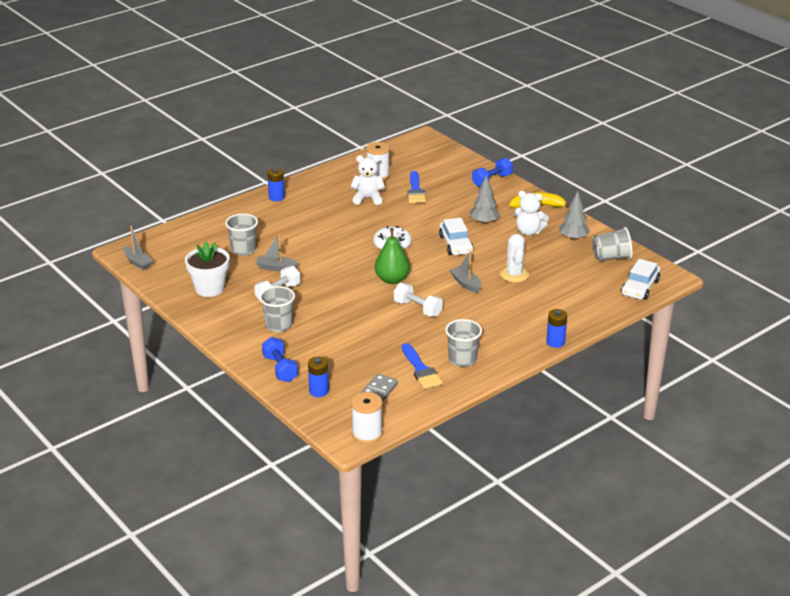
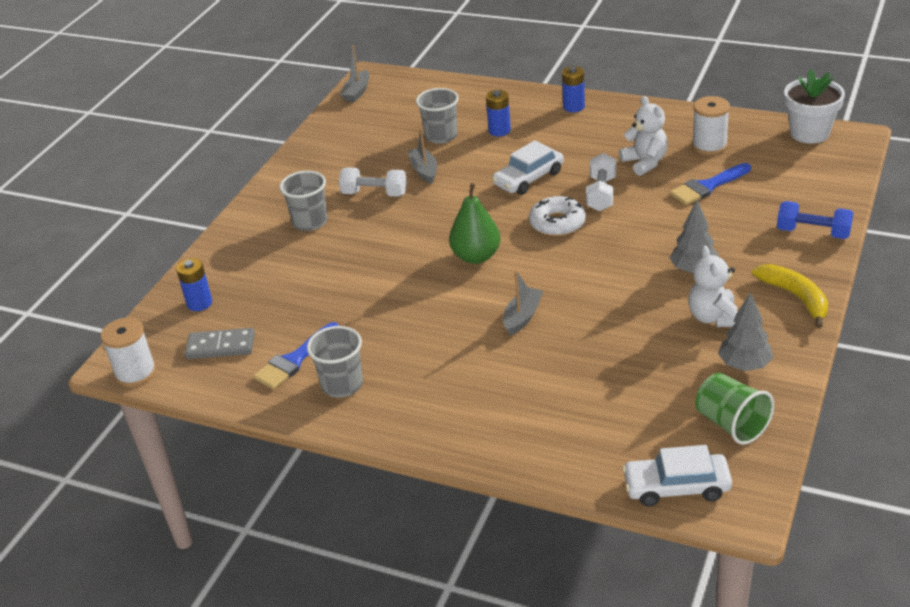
camera: 65 degrees right, 5 degrees up
(209, 288) = (345, 151): white flower pot -> white flower pot (809, 133)
(280, 369) = (225, 259): blue dumbbell -> none
(417, 309) = (428, 302): white dumbbell -> white dumbbell (601, 194)
(456, 244) = (610, 270): white car -> white car (528, 178)
(514, 274) = (586, 348): white cactus -> none
(555, 342) = (448, 453): blue battery -> blue battery (499, 131)
(611, 257) = (731, 424): grey cup -> green cup

